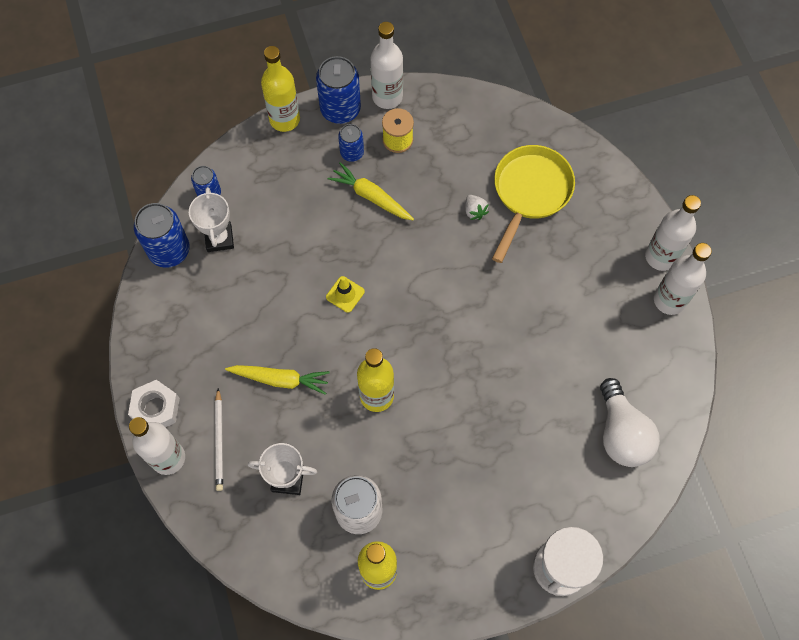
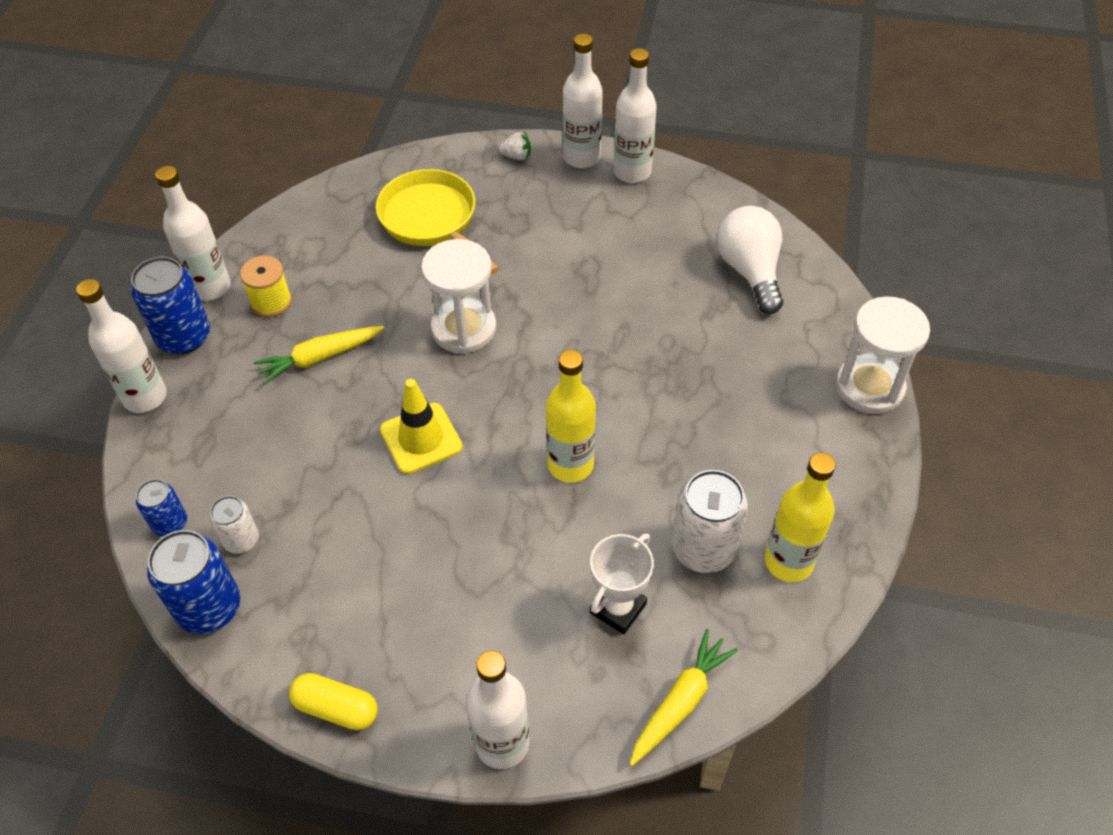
camera: 60 degrees left, 15 degrees down
(144, 356) = (336, 708): none -> yellow capsule
(156, 408) = (421, 727): white nut -> none
(219, 238) = (241, 540): white trophy -> white can
(219, 441) = (519, 666): white pencil -> none
(280, 379) = (482, 557): yellow carrot -> yellow carrot (680, 701)
(284, 119) = (145, 397): yellow bottle -> white bottle
(345, 294) = (421, 438): yellow traffic cone -> yellow traffic cone, size x1.61
(352, 153) = (249, 351): blue can -> none
(447, 268) = (463, 328): none -> white hourglass
(474, 211) = (415, 275): white strawberry -> white strawberry (516, 156)
(621, 433) = (750, 271): white light bulb -> white light bulb turned 120 degrees counterclockwise

